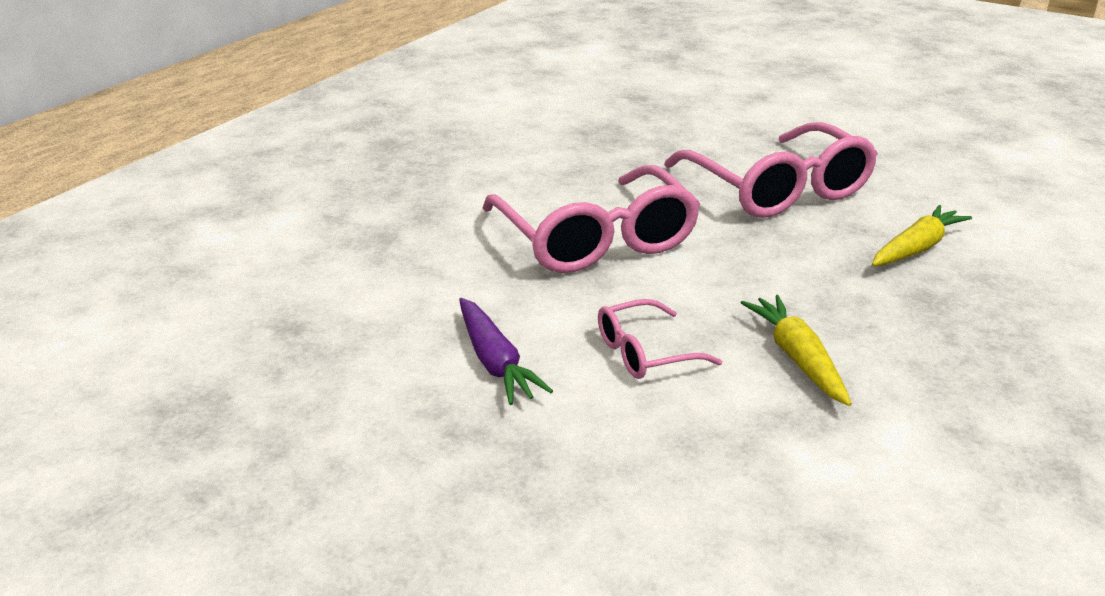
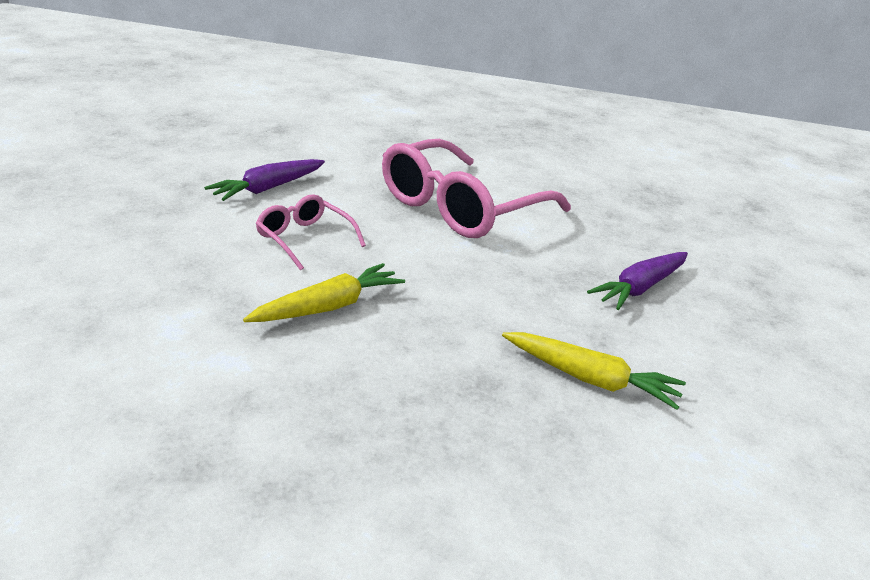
camera: 65 degrees right, 0 degrees up
(777, 189) = (640, 288): pink glasses -> purple carrot

